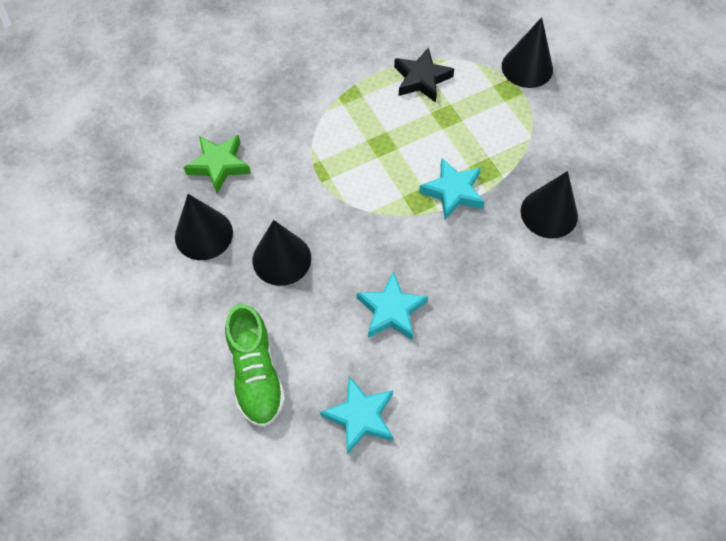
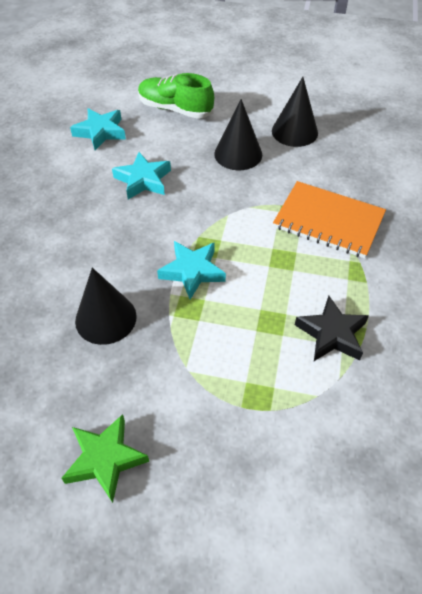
camera: 130 degrees right, 10 degrees down
(219, 165) = (348, 163): green star -> green star (105, 459)
(311, 139) = (328, 221): none -> orange notebook
(527, 67) = (270, 439): black cone -> none

